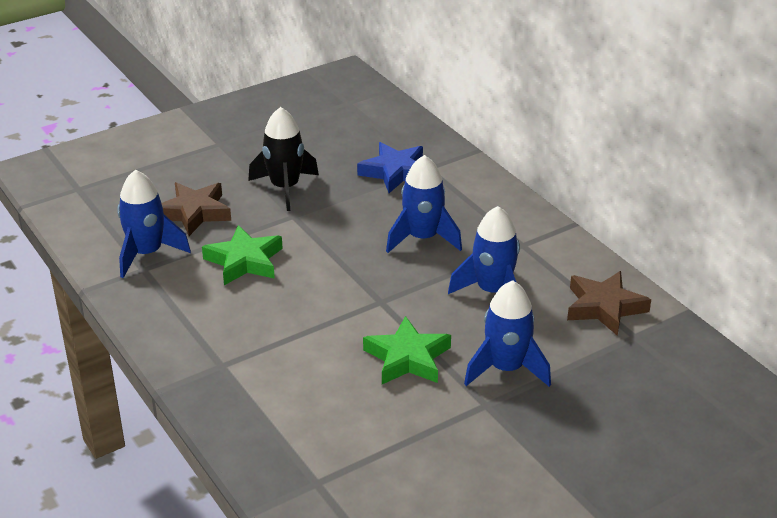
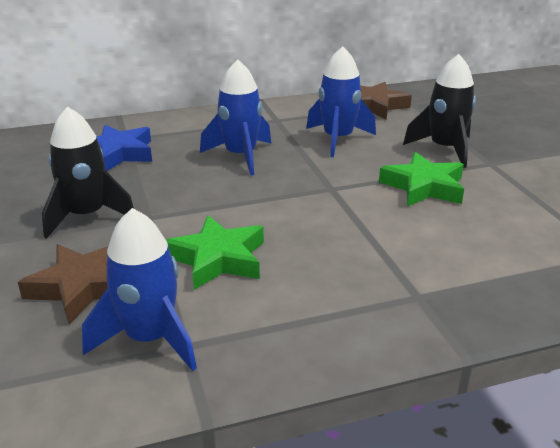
camera: 75 degrees left, 5 degrees down
(506, 369) = (445, 149): blue rocket -> black rocket

